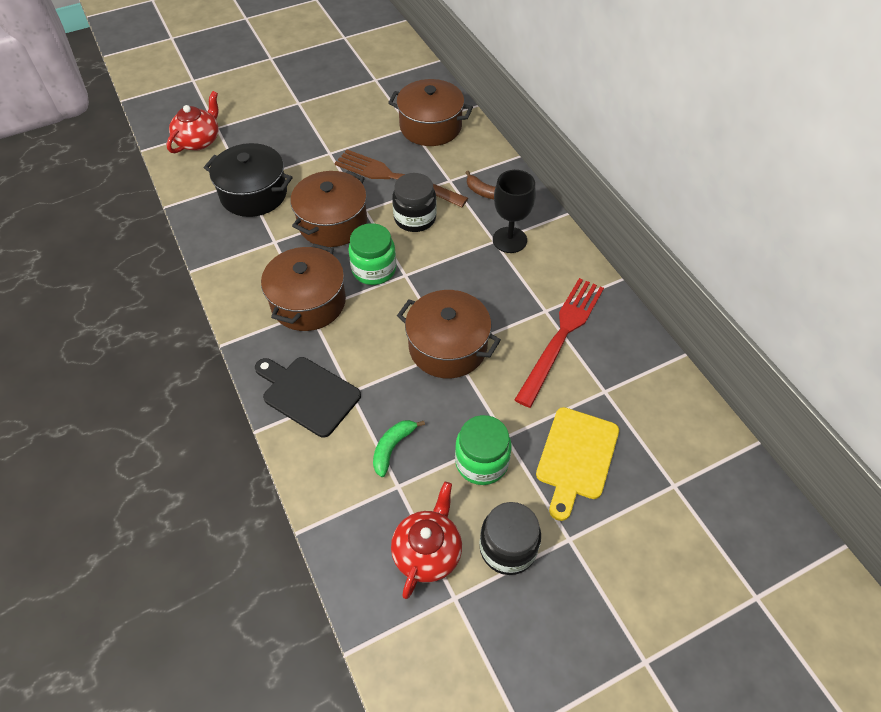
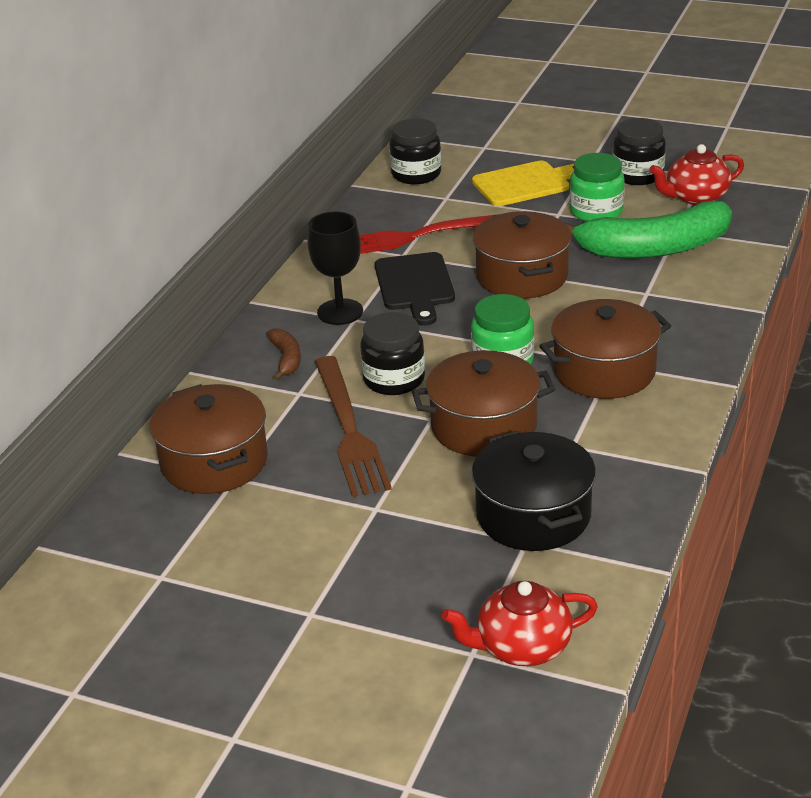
camera: 130 degrees left, 20 degrees down
(308, 394) = (686, 309): black cutting board -> black cutting board (415, 285)
(392, 448) = (654, 248): green banana -> green banana, size x2.34
(665, 402) = (416, 174): none -> black jar

